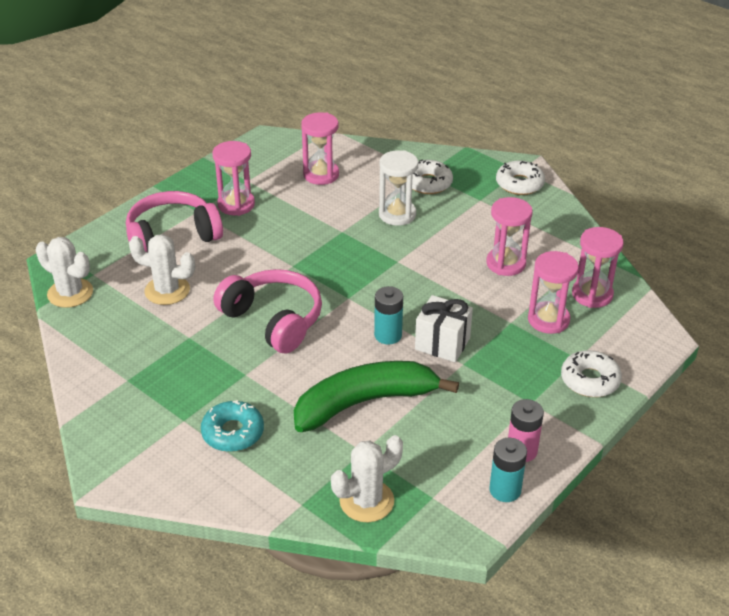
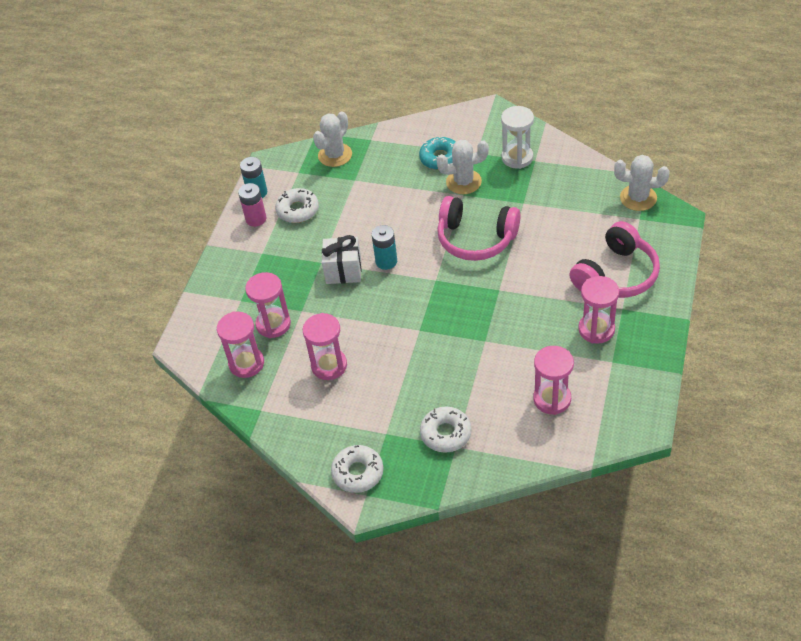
camera: 160 degrees right, 10 degrees up
(167, 290) = (572, 229): white cactus -> white cactus (463, 182)
(365, 402) = (372, 208): green banana -> none
(397, 214) = (450, 380): white hourglass -> white hourglass (517, 157)
(590, 380) = (226, 286): white donut -> white donut (298, 210)

